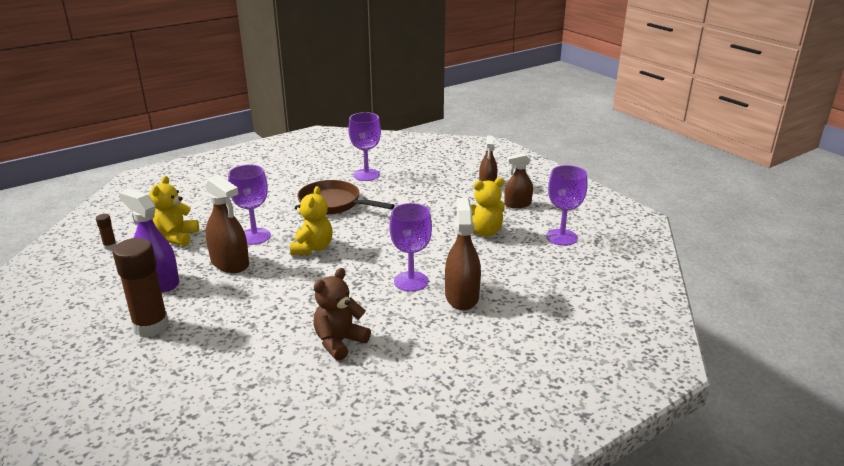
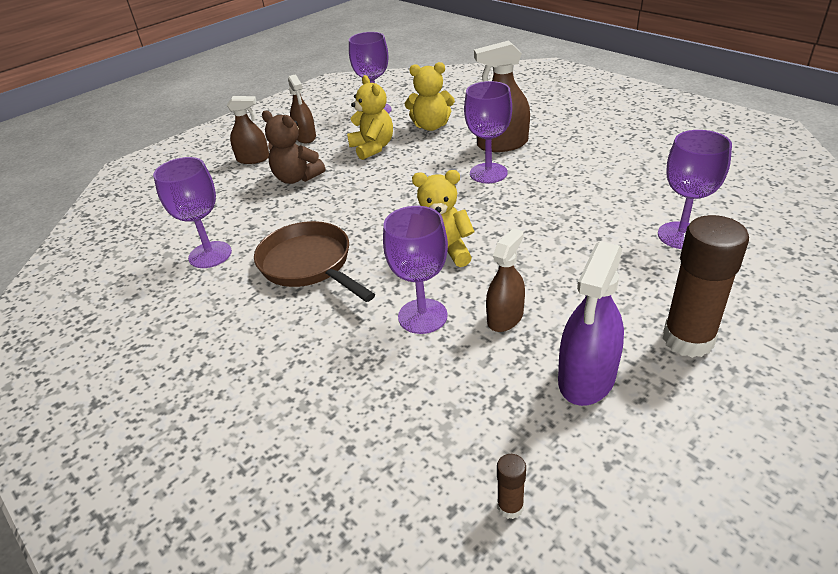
camera: 95 degrees left, 10 degrees up
(176, 237) = (449, 413): yellow teddy bear -> yellow teddy bear (431, 126)
(230, 263) = (505, 317): brown spray bottle -> brown spray bottle, size x0.66
(255, 360) = (681, 235): none -> purple goblet
(333, 204) = (309, 265): brown pan -> brown pan turned 120 degrees clockwise
(339, 342) = (616, 193): brown teddy bear -> brown teddy bear (297, 178)

